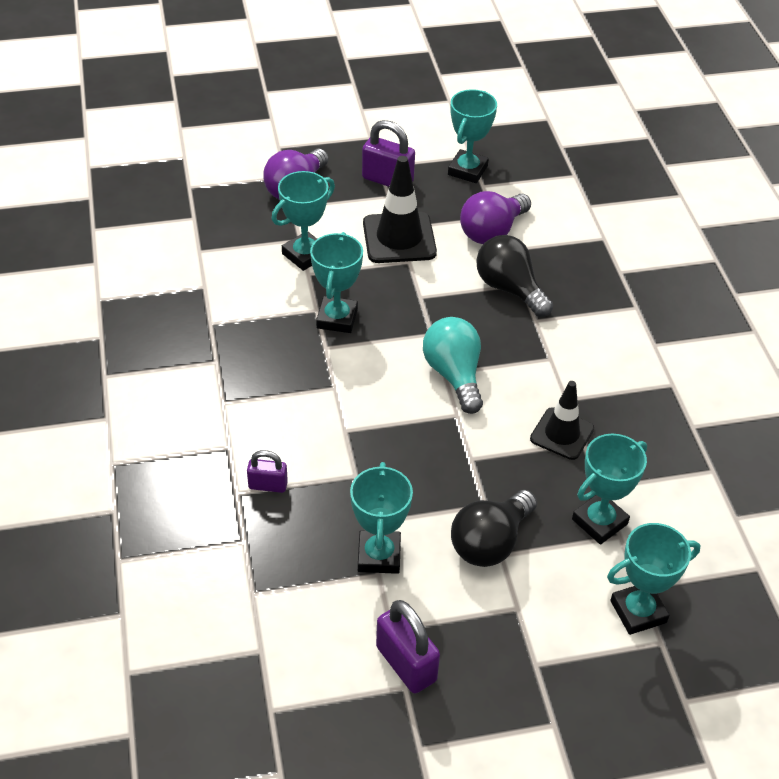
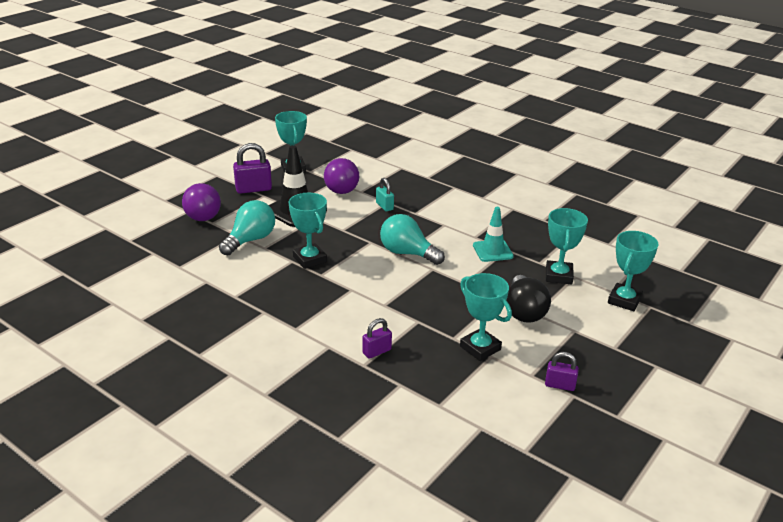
camera: 40 degrees left, 15 degrees down
(305, 255) = (250, 240): turquoise trophy -> turquoise light bulb
(406, 664) = (560, 385): purple padlock -> purple padlock, size x0.61
(509, 289) = (384, 206): black light bulb -> turquoise padlock
(562, 434) = (492, 251): black traffic cone -> turquoise traffic cone

